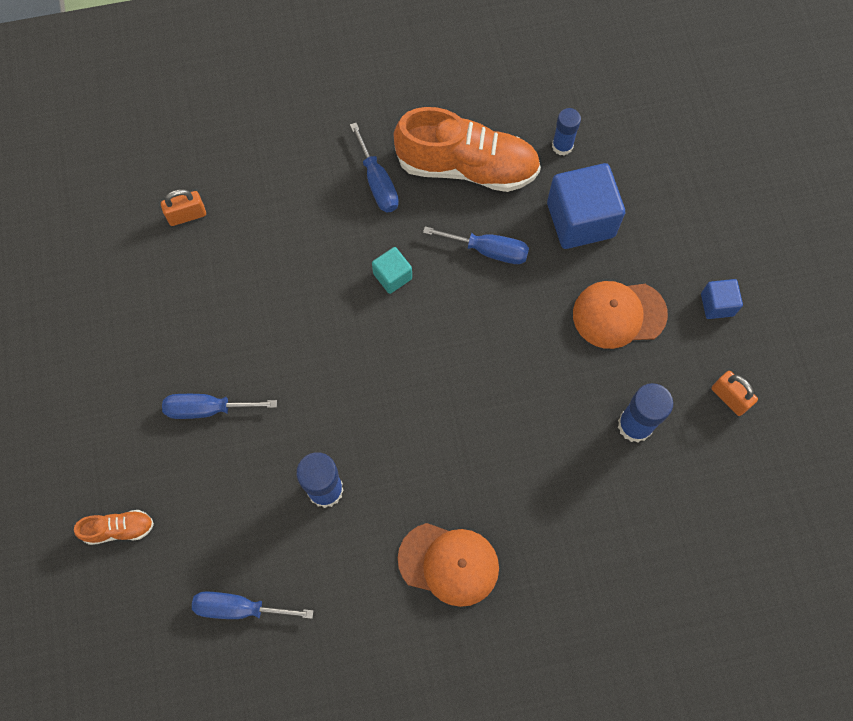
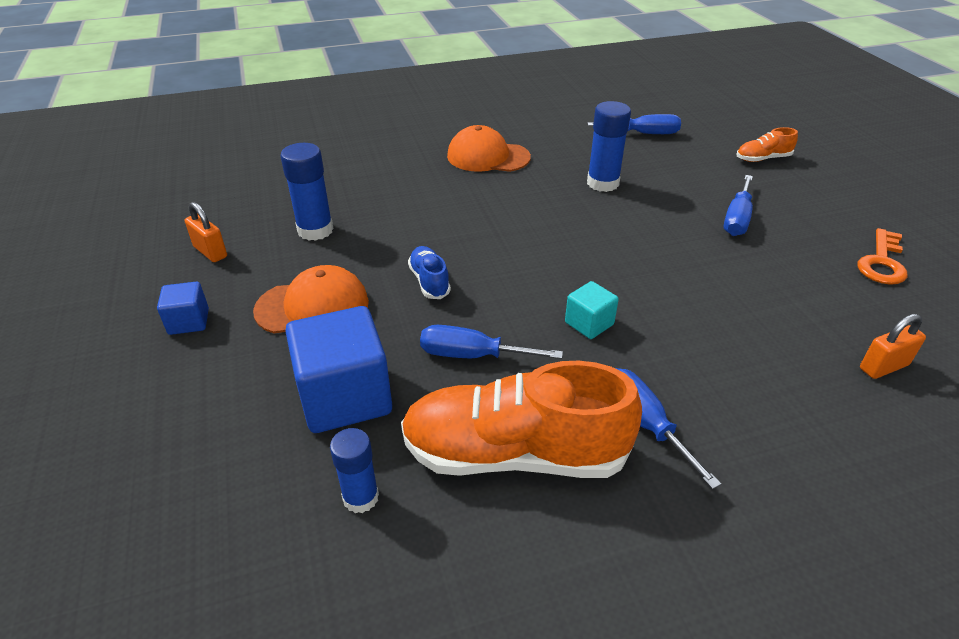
camera: 175 degrees right, 30 degrees down
(108, 330) = (882, 262): none -> orange key
(207, 409) = (737, 219): blue screwdriver -> blue screwdriver turned 120 degrees clockwise
(521, 338) = (429, 281): none -> blue shoe

